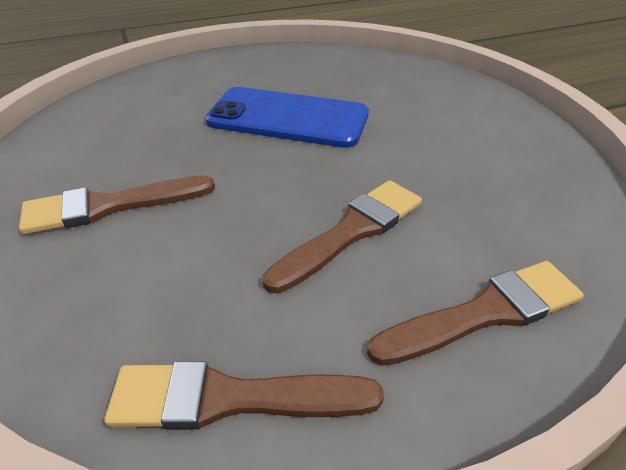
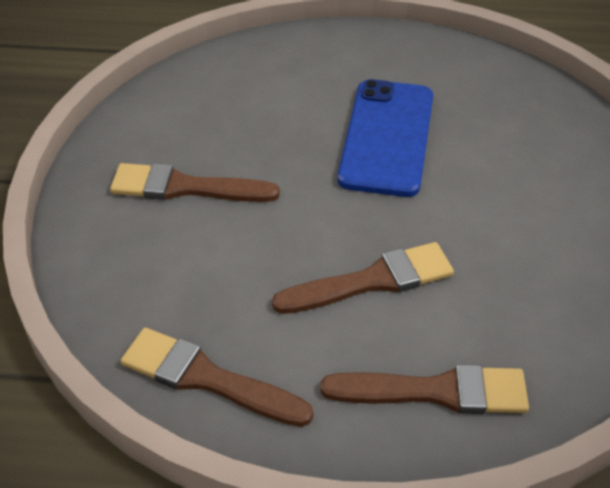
camera: 25 degrees right, 5 degrees up
(288, 118) = (387, 137): blue phone -> blue phone turned 60 degrees clockwise

